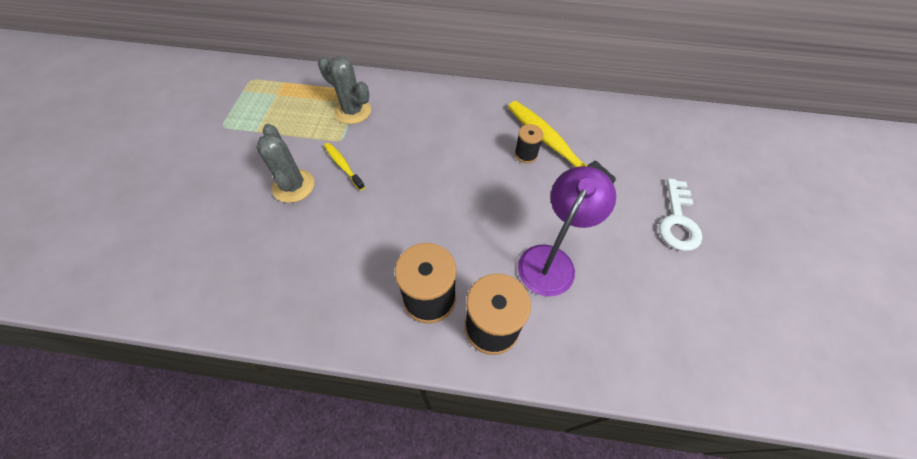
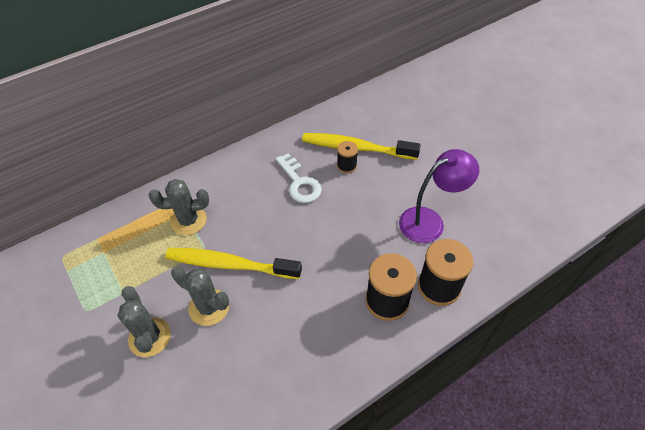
camera: 40 degrees left, 5 degrees down
(235, 175) = (149, 337): none -> grey cactus
(343, 166) = (230, 264): yellow toothbrush -> yellow toothbrush, size x2.02
(551, 260) = (429, 221): purple lamp -> purple lamp turned 75 degrees clockwise
(677, 221) = (470, 146): white key -> white key (299, 183)

